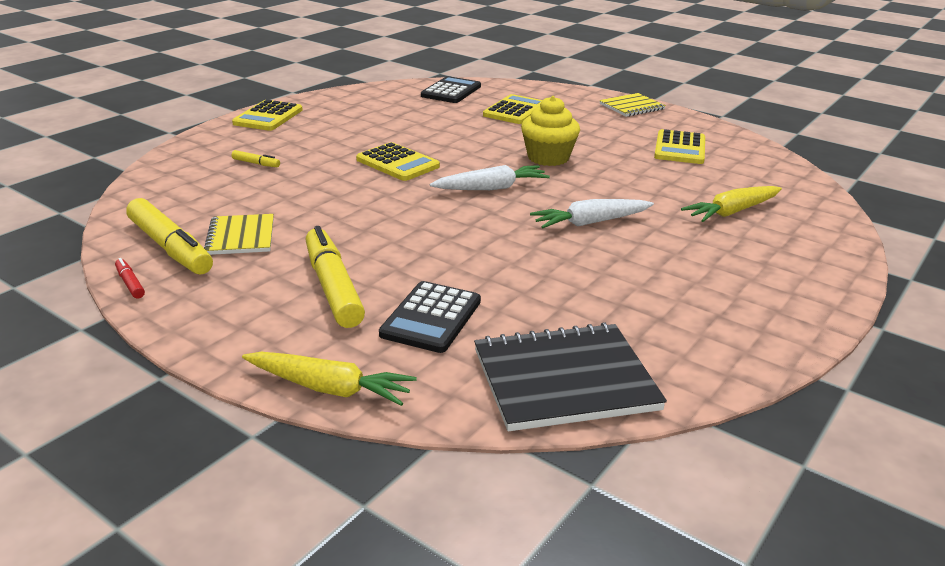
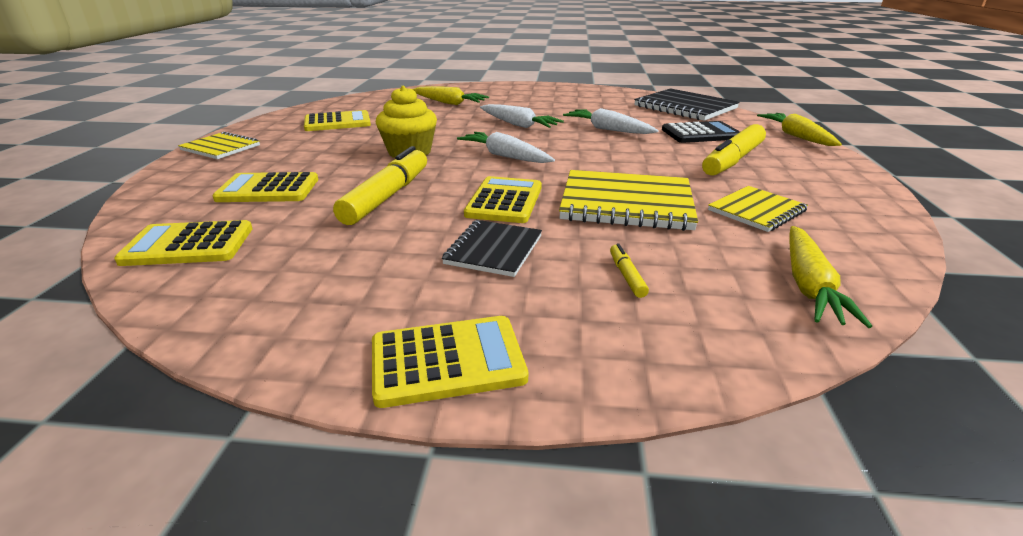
camera: 120 degrees left, 0 degrees up
(130, 283) = (895, 219): red marker -> none
(160, 201) = (809, 285): none -> yellow carrot
(170, 247) = (835, 230): yellow marker -> yellow marker (387, 196)
(331, 197) = (626, 203): none -> yellow notebook
(337, 144) = (493, 250): none -> black notebook
(451, 91) = (188, 245): black calculator -> yellow calculator
(516, 265) = (608, 129): none -> white carrot

